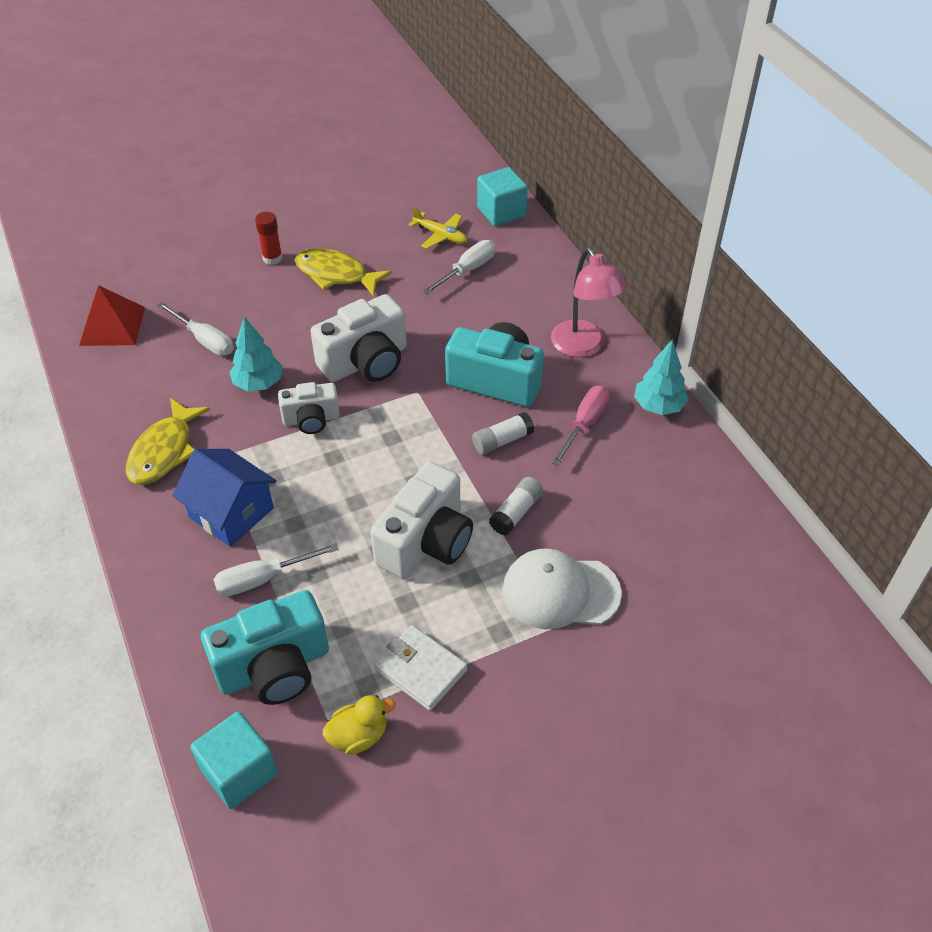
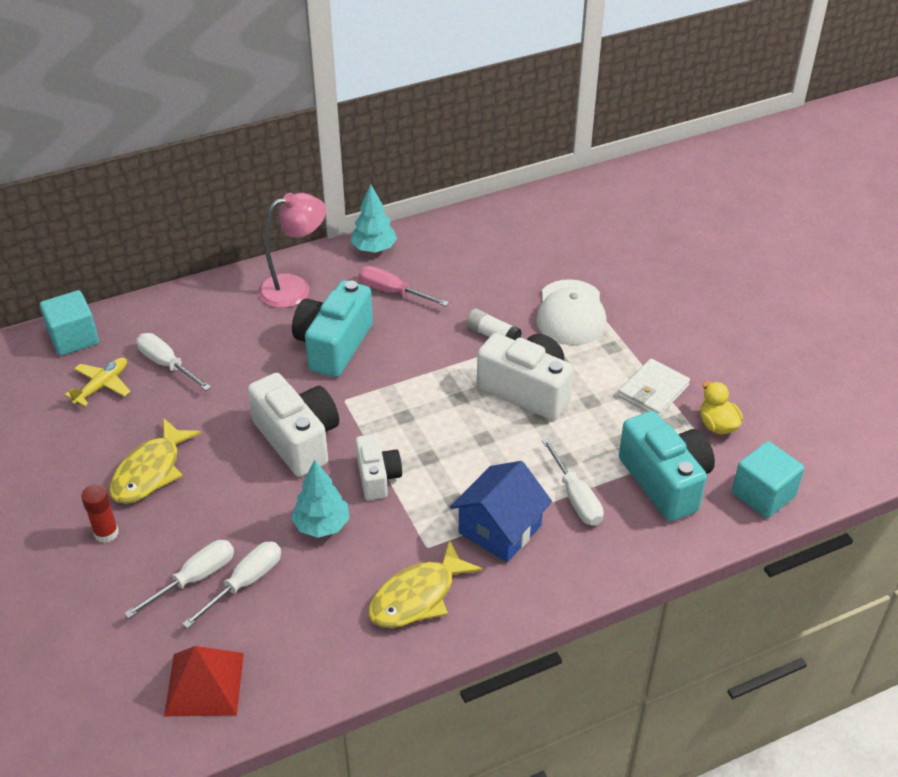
camera: 90 degrees left, 5 degrees down
(164, 451) = (418, 596): yellow fish -> yellow fish turned 120 degrees clockwise
(215, 311) = (194, 578): none -> white screwdriver
(502, 441) = (411, 342): white glue stick -> none

